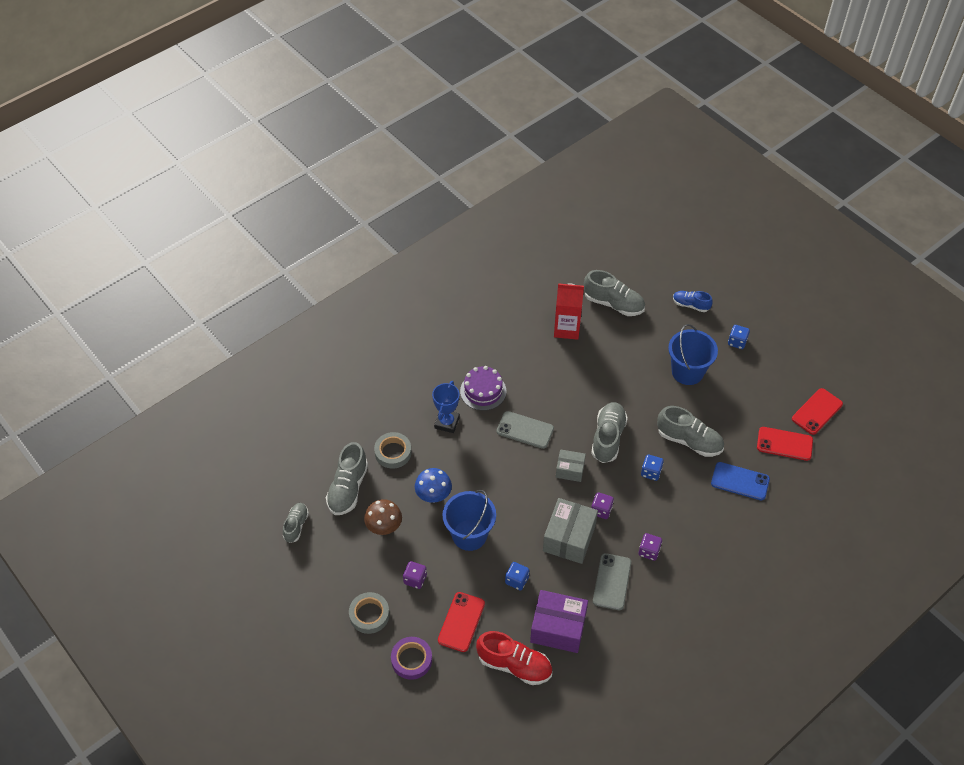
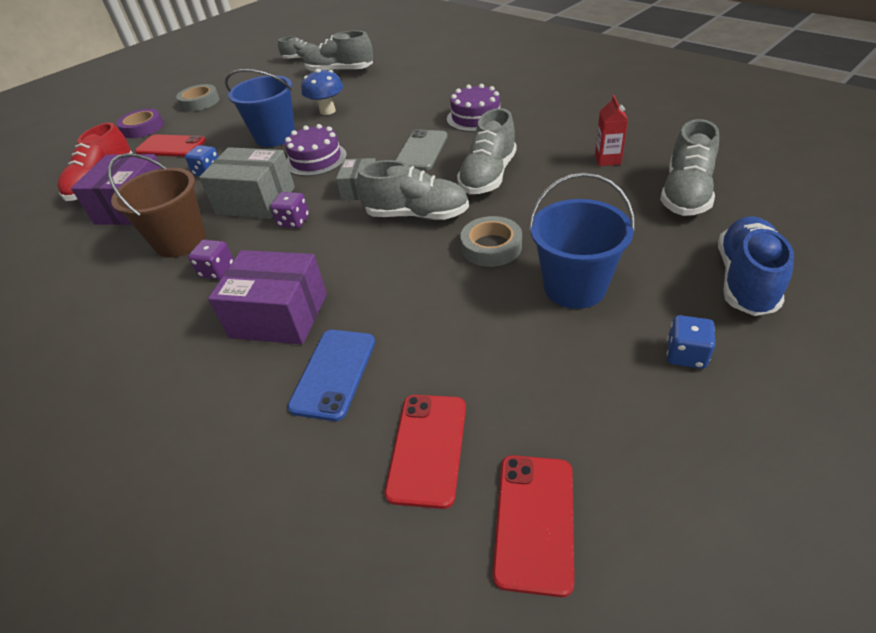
camera: 90 degrees right, 10 degrees down
(384, 527) = (293, 94): brown mushroom -> none
(393, 452) = (382, 84): grey tape -> grey tape (491, 247)
(415, 579) = (230, 116): purple dice -> none
(447, 422) = (425, 104): blue trophy -> none
(518, 501) = (316, 159): none -> purple cake
(566, 329) = (607, 159): red carton -> red carton, size x0.59
(612, 582) = (180, 241): grey phone -> brown bucket
(651, 472) = (356, 261): blue dice -> none
(689, 441) = (420, 299): grey shoe -> grey shoe (488, 176)
(690, 305) = (745, 280): blue shoe -> blue shoe, size x1.65
(695, 510) = (279, 315): none -> purple box
(817, 411) = (534, 521): red phone -> red phone turned 60 degrees clockwise

